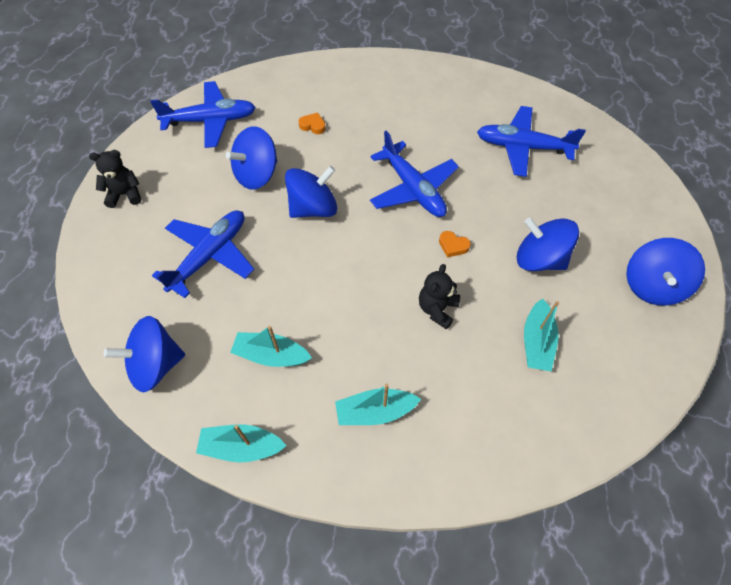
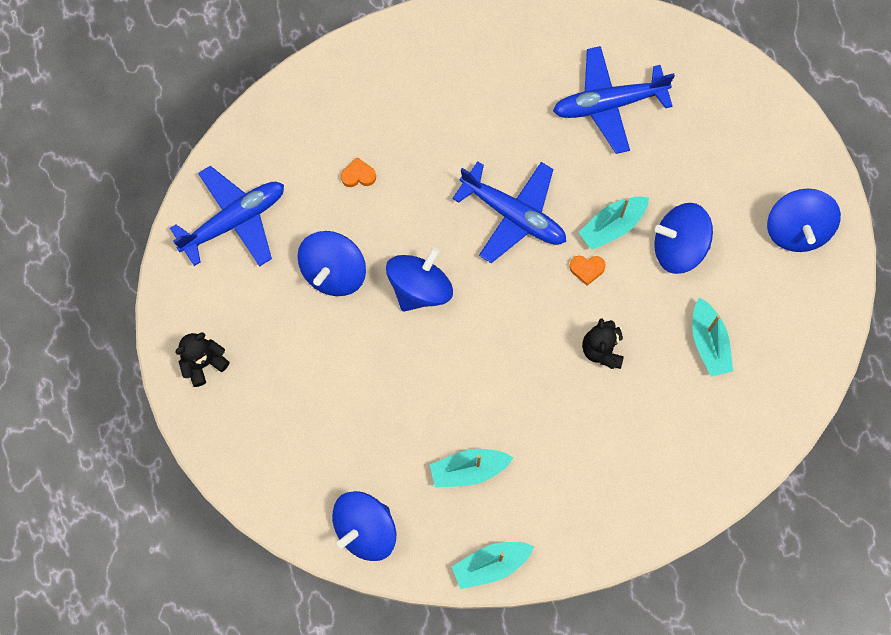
camera: 25 degrees left, 15 degrees up
(210, 255) = (344, 393): blue plane -> none
(375, 411) = (591, 479): turquoise boat -> turquoise boat (612, 226)

